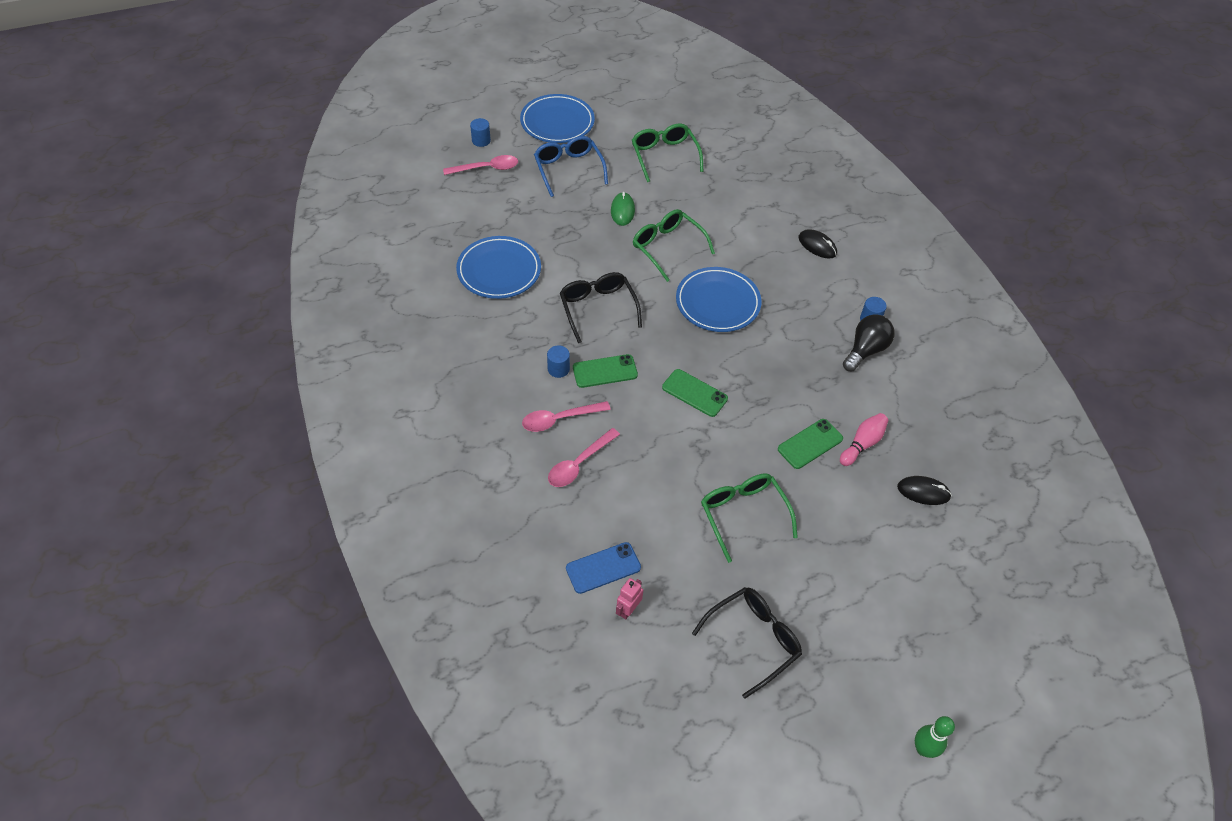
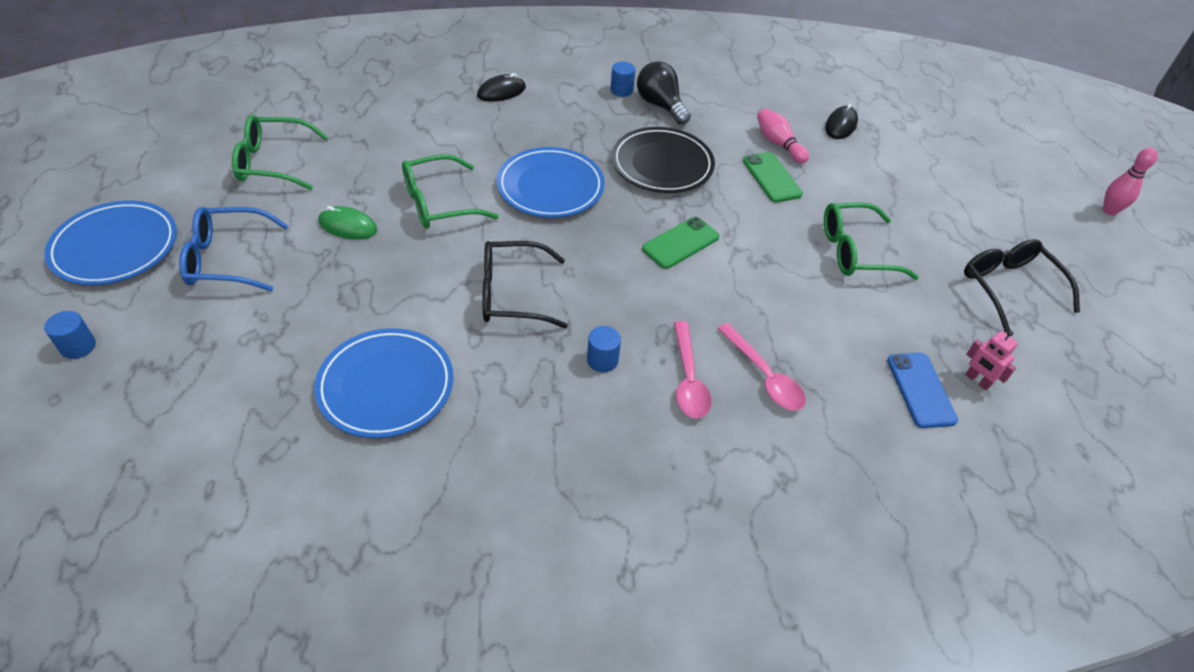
camera: 75 degrees left, 5 degrees down
(486, 168) = (150, 353): pink spoon -> none
(605, 371) = (622, 314): green phone -> none
(784, 365) = (662, 164): none -> black plate
(923, 749) = (1109, 211): green bowling pin -> pink bowling pin

